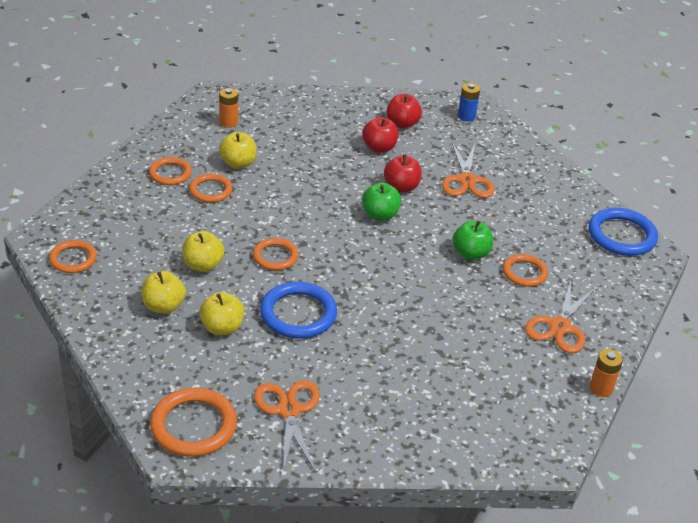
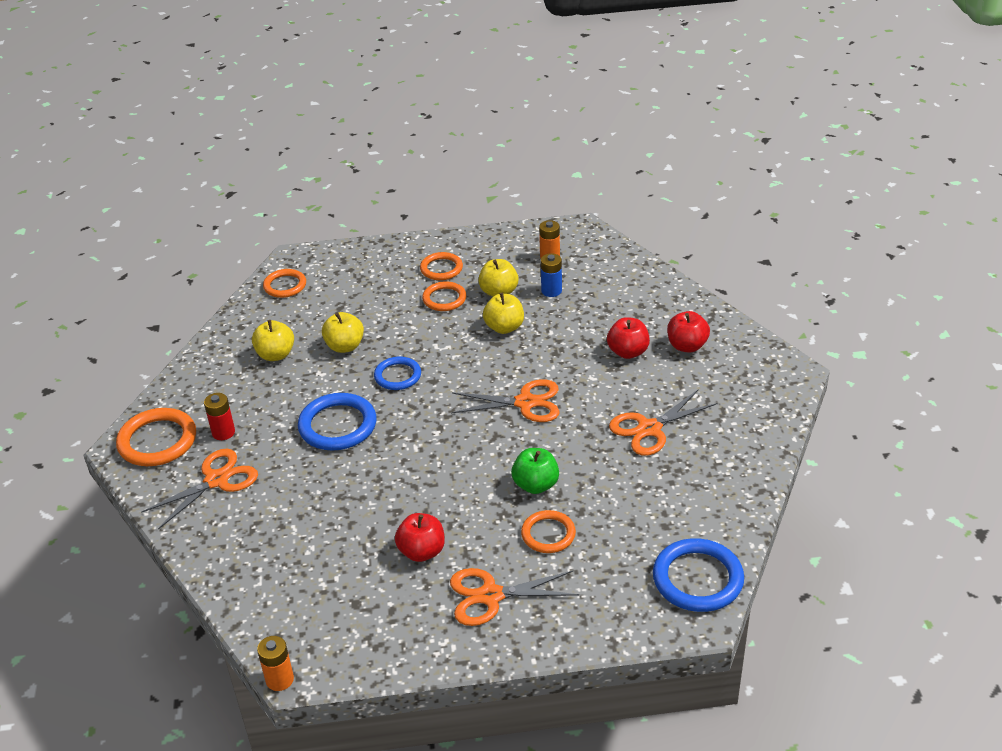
camera: 60 degrees right, 0 degrees up
(222, 327) = (280, 396): yellow apple -> yellow apple (504, 327)
(231, 380) = (223, 432): none -> red battery
(275, 256) = (397, 376): orange ring -> blue ring
(380, 215) = (525, 403): green apple -> orange scissors
(401, 187) = (584, 394): red apple -> red apple (422, 551)
(466, 116) = (759, 378): blue battery -> blue battery (551, 291)
(601, 388) = (427, 666): orange battery -> orange battery (279, 679)

